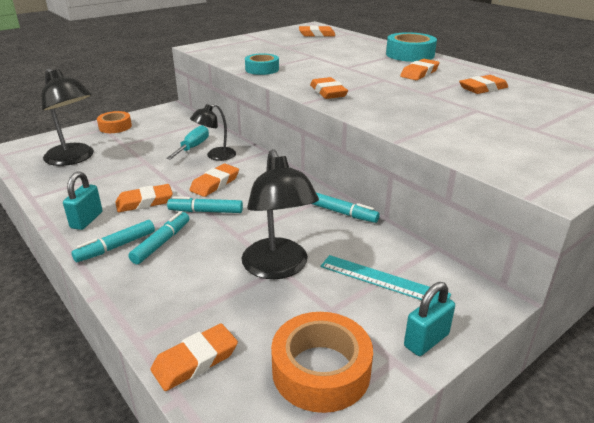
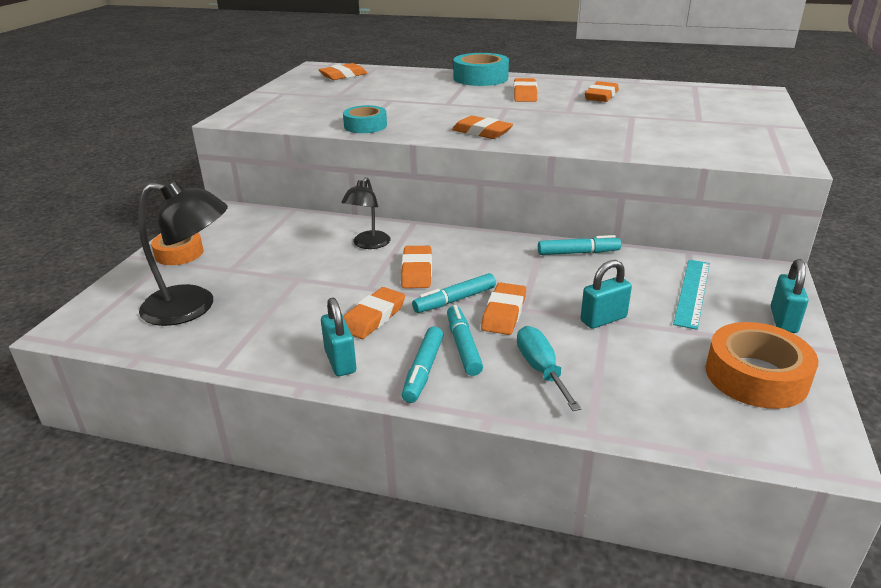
camera: 35 degrees left, 0 degrees up
(193, 147) = (326, 244): turquoise screwdriver -> turquoise screwdriver (541, 369)
(195, 360) = (663, 420): orange eraser -> orange eraser (504, 313)
(278, 268) = (603, 319): black lamp -> turquoise padlock
(383, 280) = (692, 292): turquoise ruler -> turquoise ruler turned 60 degrees counterclockwise

